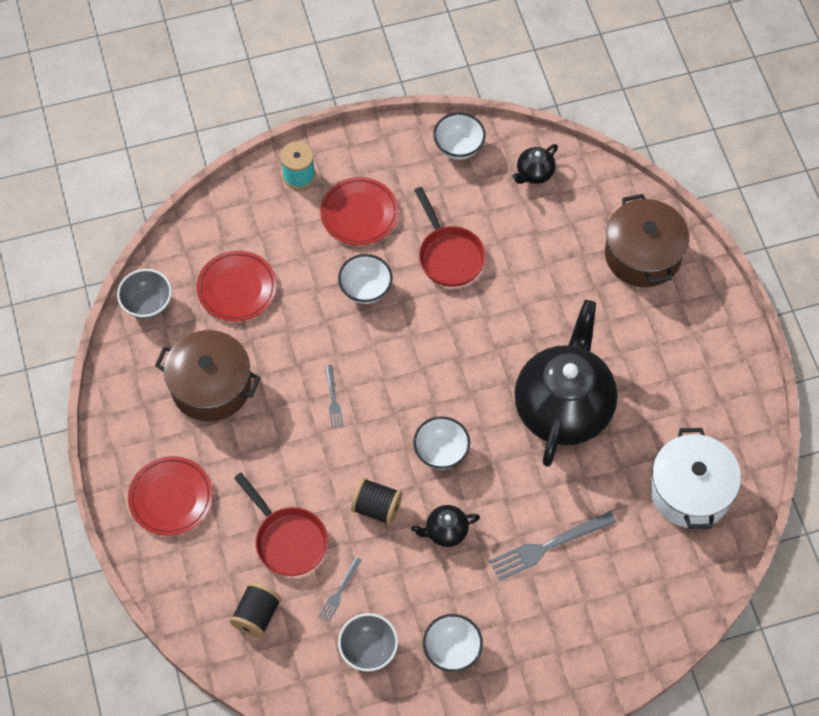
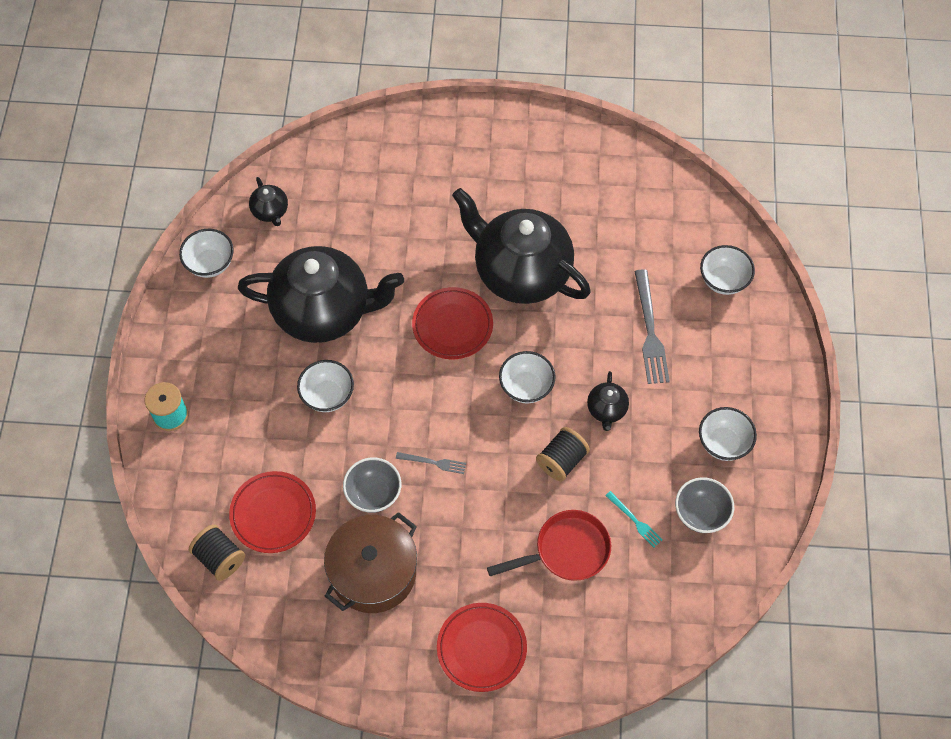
camera: 70 degrees left, 0 degrees up
(147, 304) = (252, 607): grey bowl -> grey bowl (373, 494)
(257, 615) = (635, 603): black spool -> black spool (220, 558)
(339, 591) = (635, 521): grey fork -> turquoise fork
(359, 214) = (241, 374): red plate -> red plate (452, 325)
(449, 255) = (324, 311): red pan -> black teapot
(637, 600) = (723, 280): none -> white bowl
(642, 255) = (395, 157): brown pot -> none
(690, 491) = (637, 205): white pot -> none

